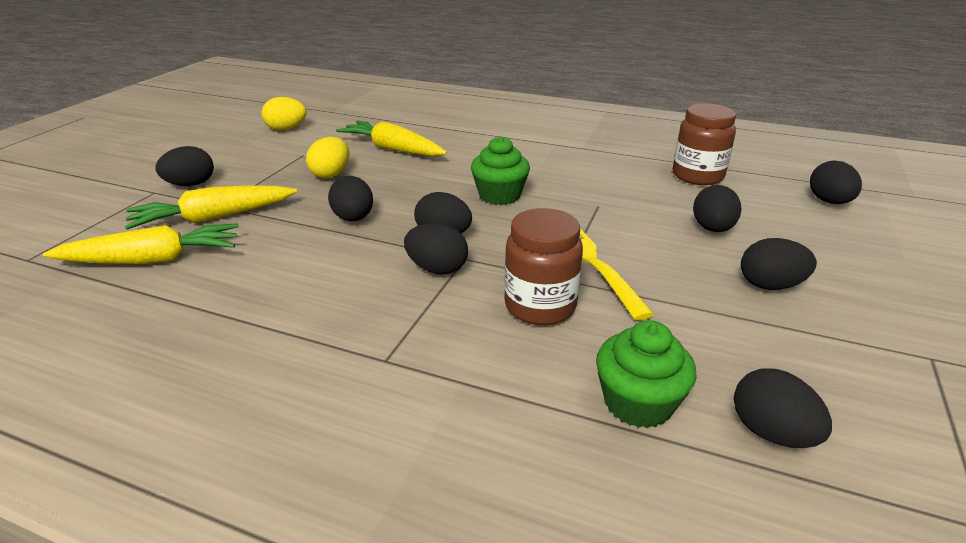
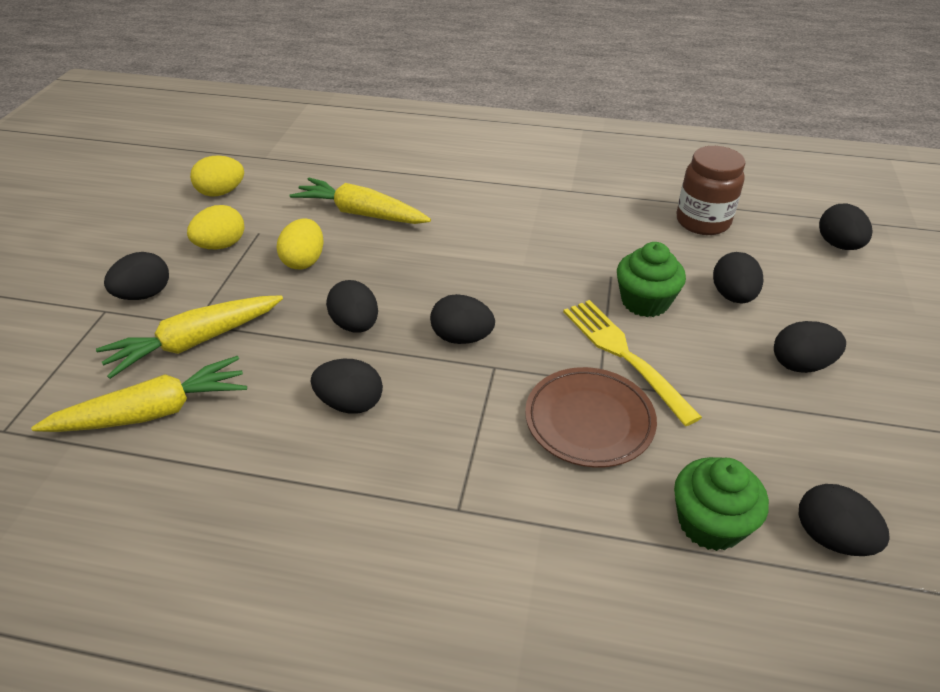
camera: 10 degrees left, 10 degrees up
(269, 160) = (221, 245): none -> yellow egg
(437, 269) = (470, 385): black egg -> black egg (350, 403)
(499, 195) = (503, 273): green cupcake -> green cupcake (645, 302)
(540, 306) = (589, 420): brown jar -> brown plate

